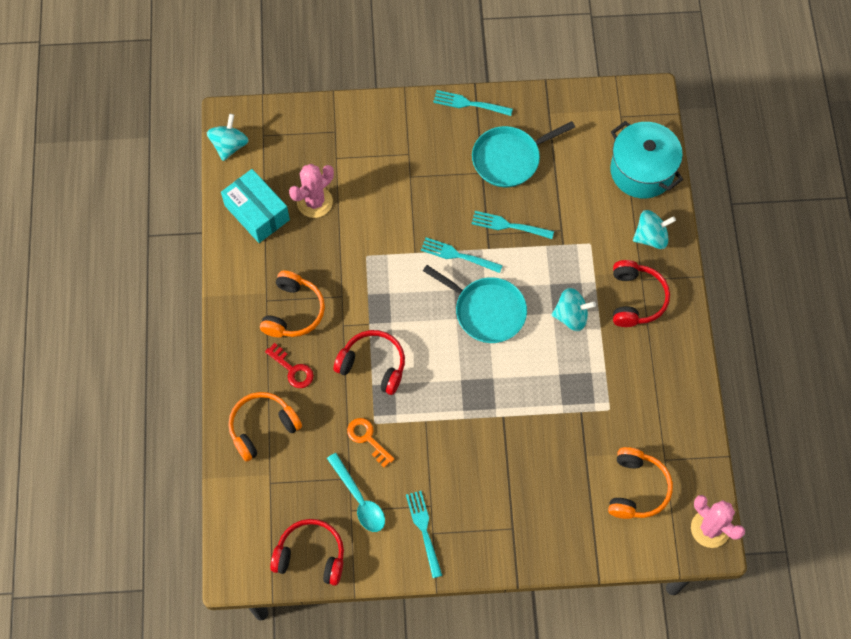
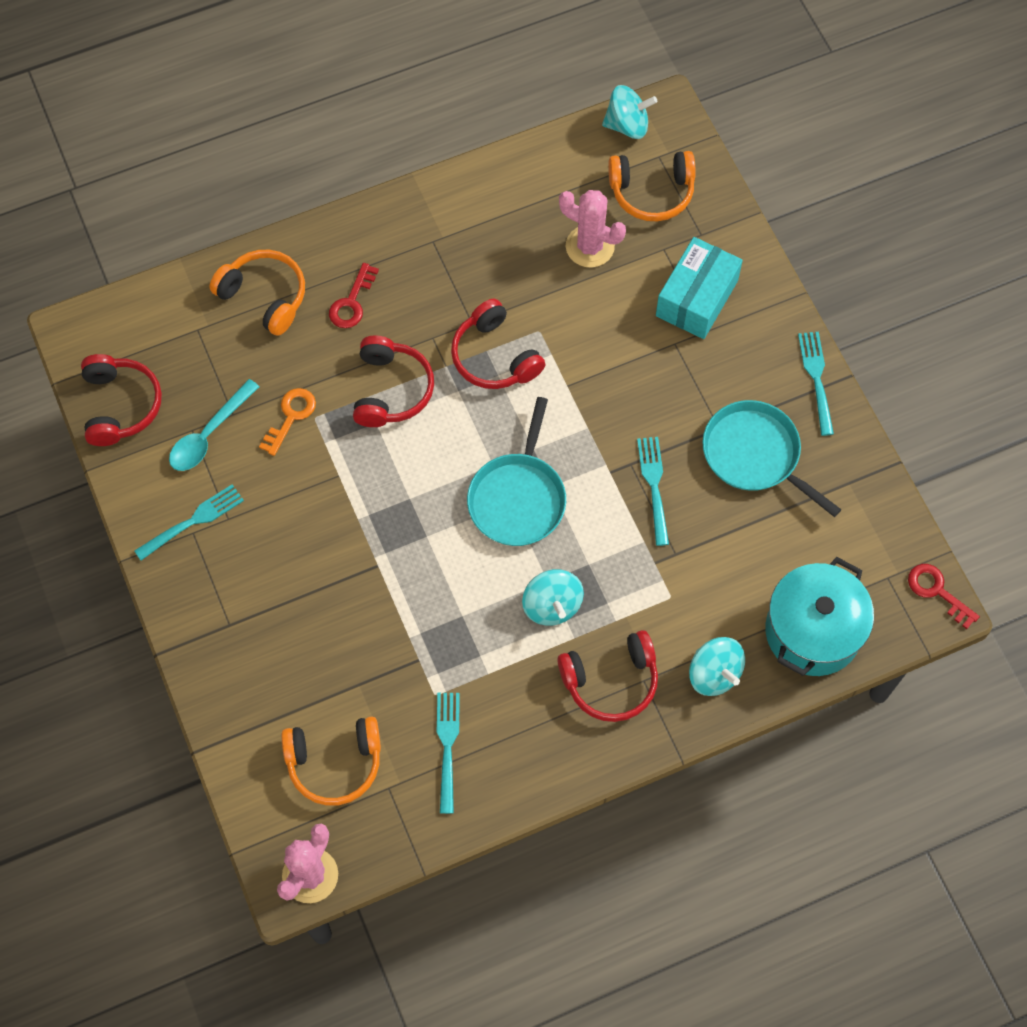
camera: 70 degrees right, 0 degrees up
(257, 212) = (547, 188): turquoise box -> turquoise box (697, 298)
(293, 311) = (429, 276): orange headphones -> orange headphones (652, 192)
(374, 290) = (494, 357): none -> red headphones
(458, 255) = (584, 439): turquoise fork -> turquoise fork (448, 747)
(639, 93) = (937, 591): none -> red key

